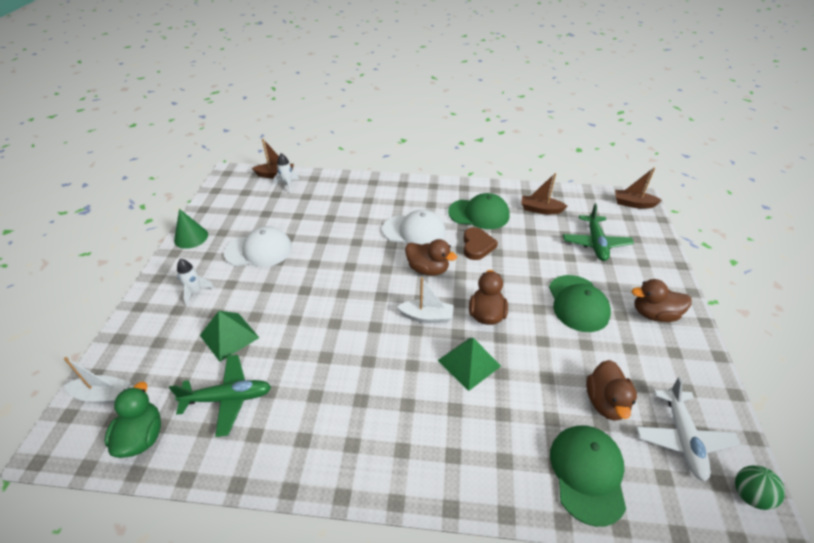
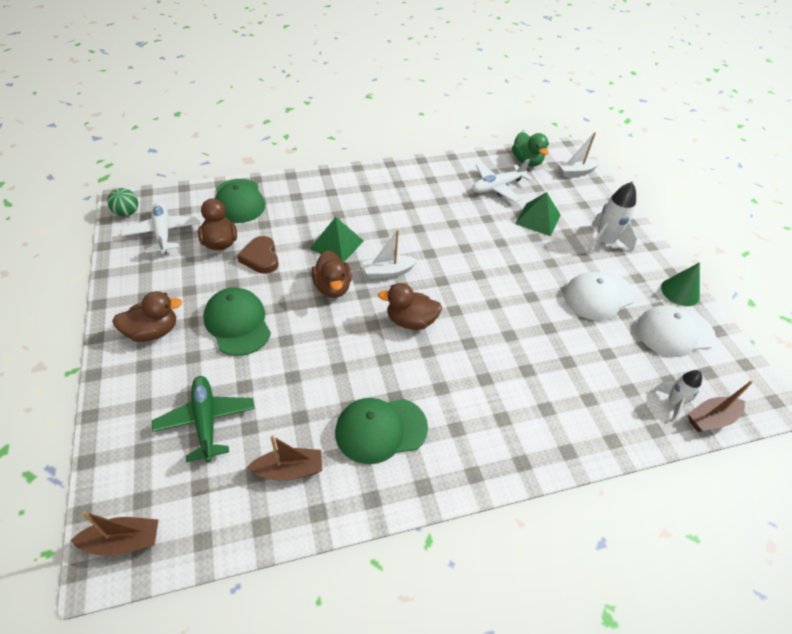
camera: 155 degrees right, 5 degrees up
(195, 292) = (604, 243): white rocket -> white rocket, size x1.66
(228, 398) = (497, 187): green plane -> white plane
(414, 231) = (453, 370): white cap -> white cap (674, 332)
(477, 246) = (366, 370): brown heart -> brown heart (260, 258)

